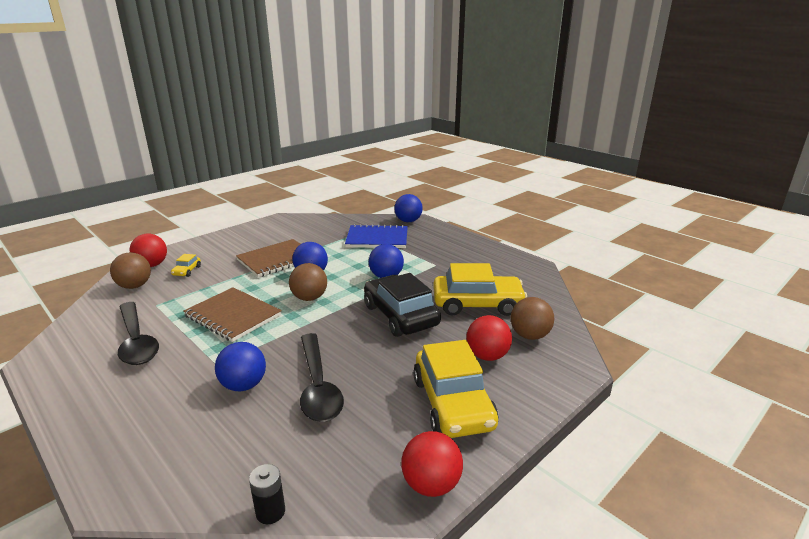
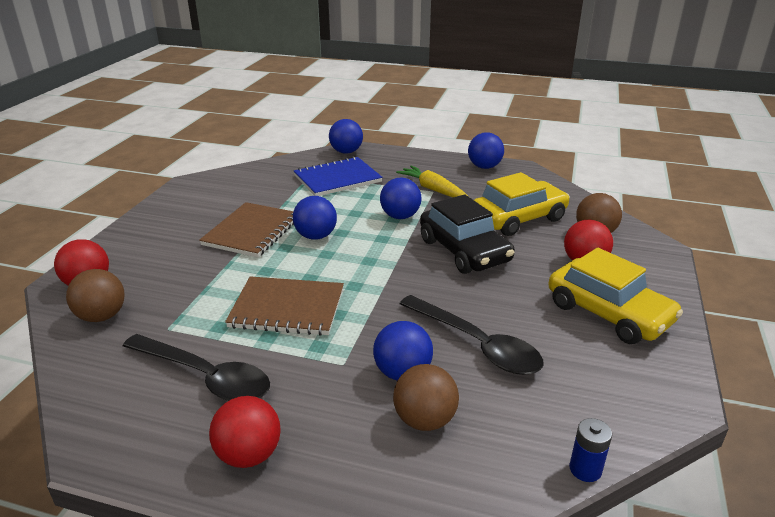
camera: 30 degrees left, 5 degrees up
(187, 271) = (151, 277): yellow car -> none
(270, 512) = (585, 469): black battery -> blue battery
(309, 298) = (349, 262): brown ball -> brown ball (424, 420)
(400, 315) = (464, 251): black car -> black car turned 150 degrees counterclockwise
(431, 484) = (675, 385): red ball -> red ball (249, 454)
(437, 264) = (433, 189): none -> yellow carrot
(502, 257) = (484, 167): none -> blue ball

